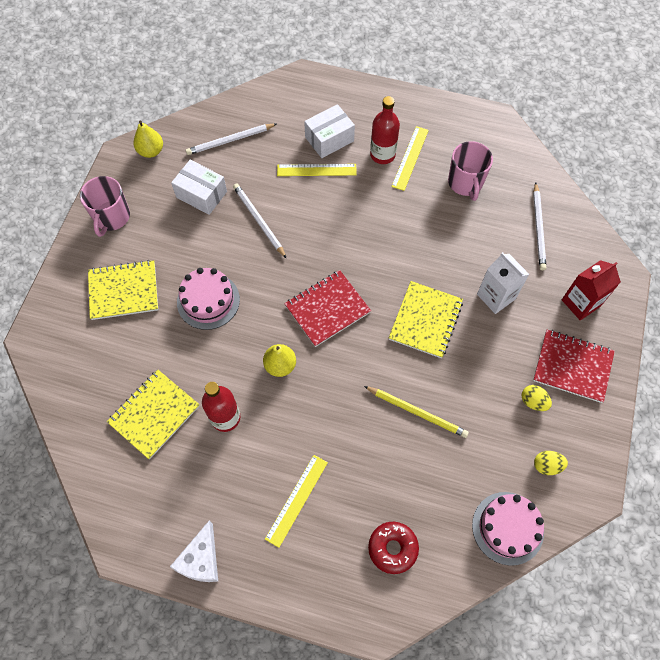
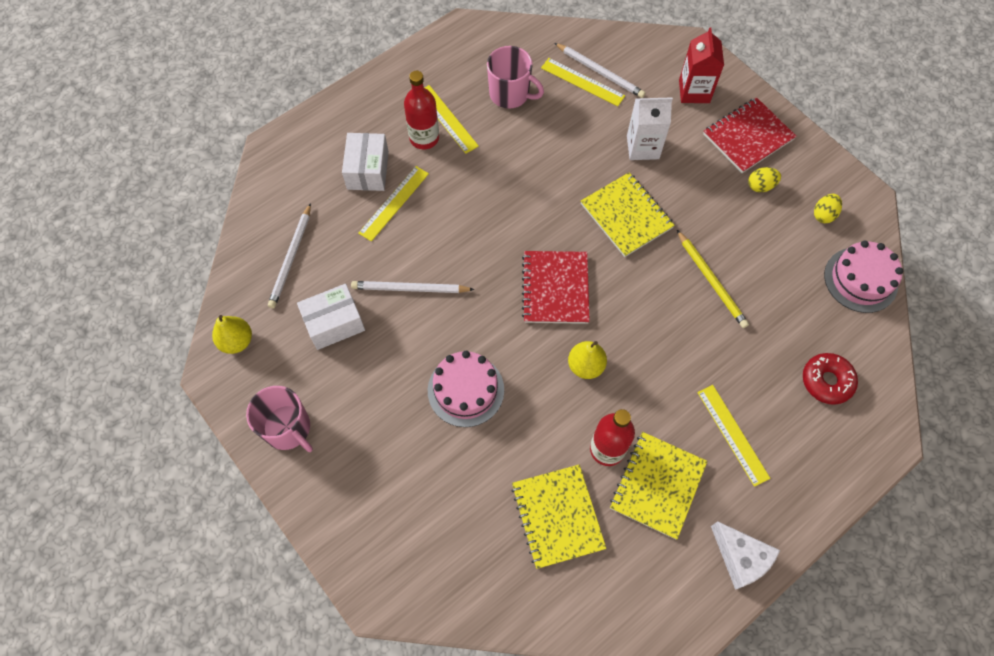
camera: 55 degrees left, 0 degrees up
(124, 291) = (391, 467): yellow notebook -> yellow notebook (657, 485)
(416, 412) = (711, 280): yellow pencil -> yellow pencil turned 90 degrees clockwise
(518, 222) = (582, 82): none -> yellow ruler

